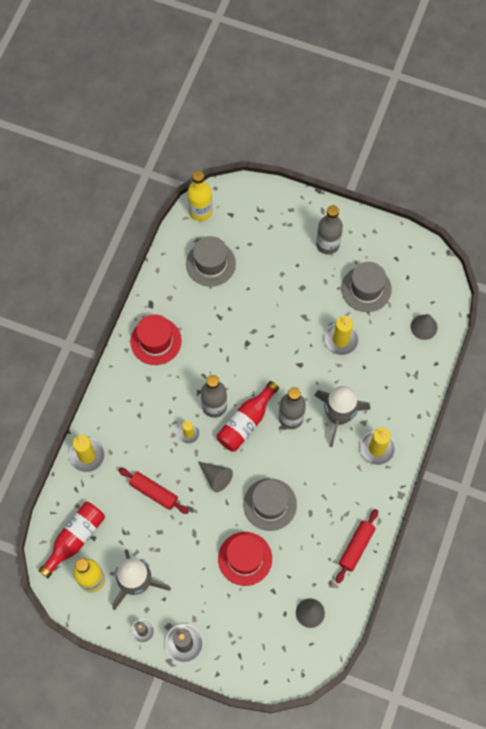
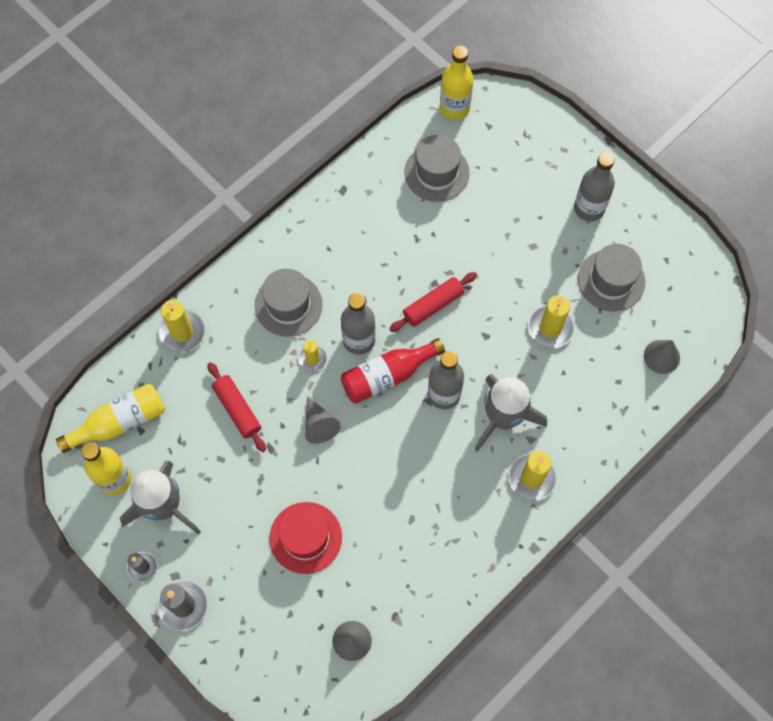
camera: 25 degrees right, 0 degrees up
(75, 539) = (120, 422): red bottle -> yellow bottle
(156, 341) = (327, 235): red hat -> none
(270, 504) = (367, 486): grey hat -> grey hat (288, 305)
(356, 547) = (448, 587): red rolling pin -> red rolling pin (433, 305)

